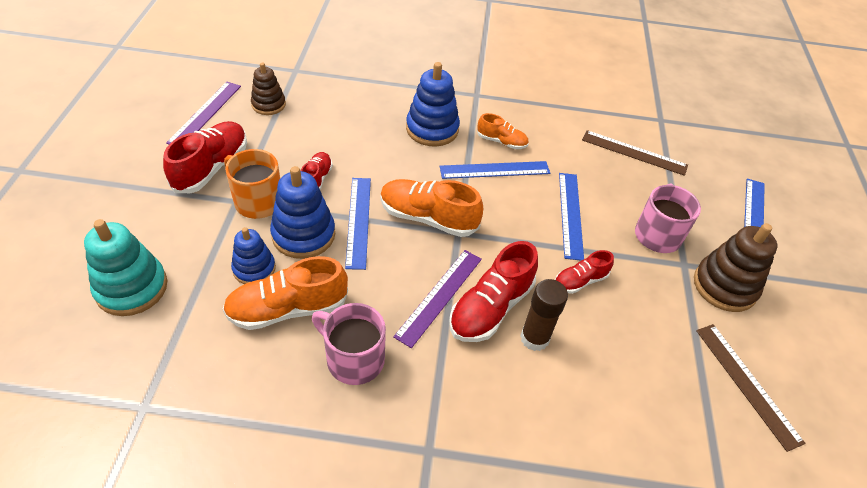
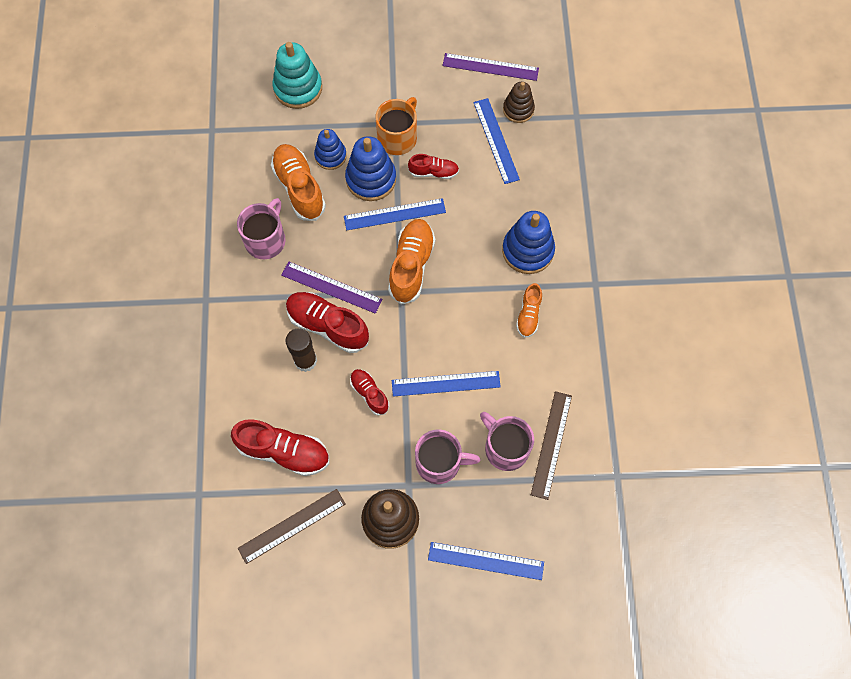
camera: 85 degrees right, 20 degrees up
(211, 167) = (426, 94): red shoe -> red shoe (284, 451)
(495, 170) = (486, 313): blue ruler -> blue ruler (496, 140)
(639, 183) = (505, 448): none -> pink mug

